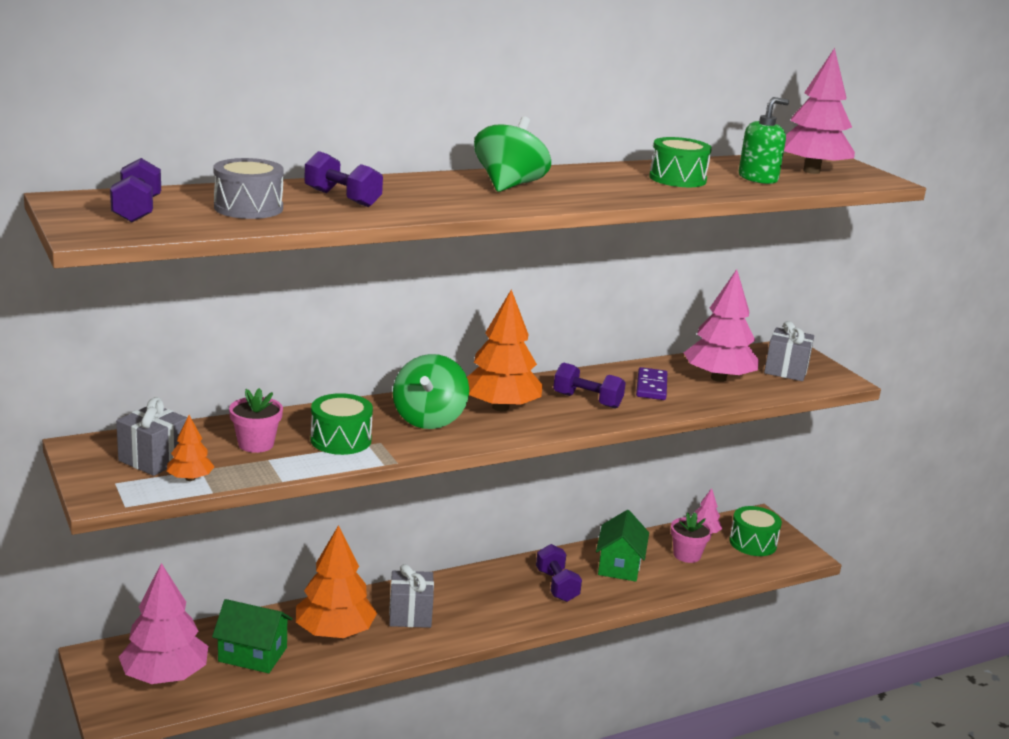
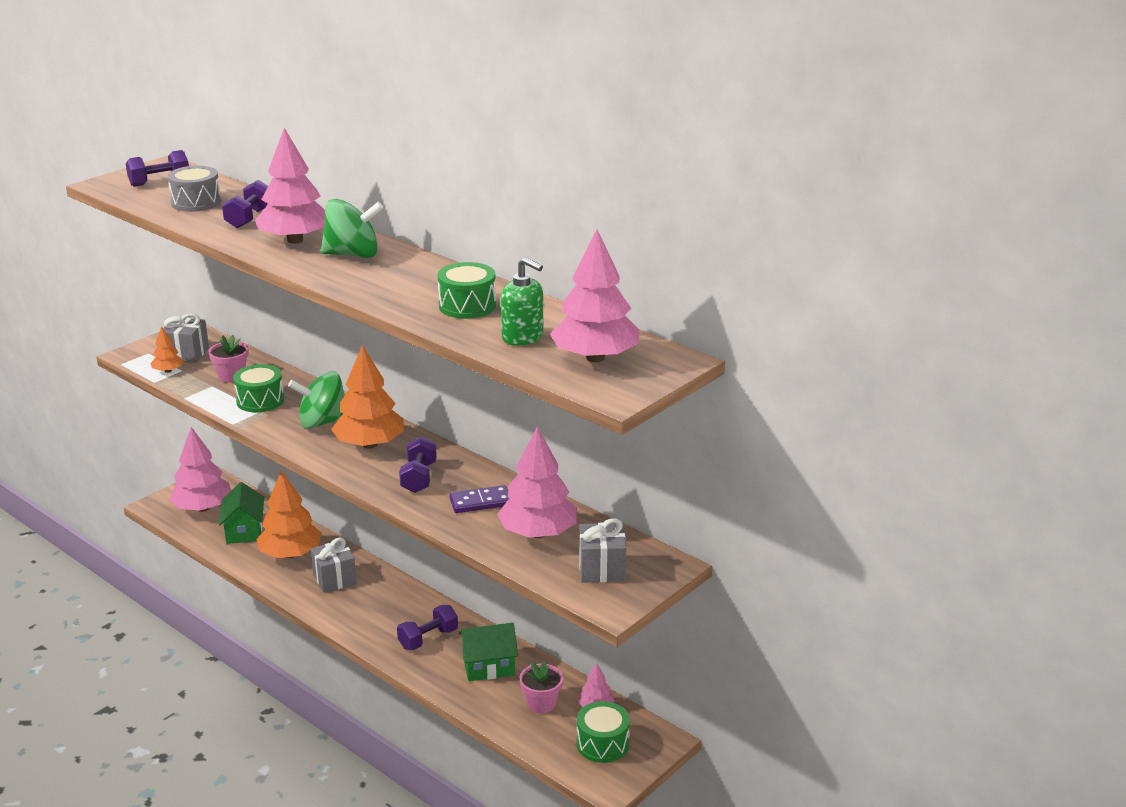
camera: 70 degrees right, 5 degrees up
(439, 195) = (295, 240): none -> pink tree

